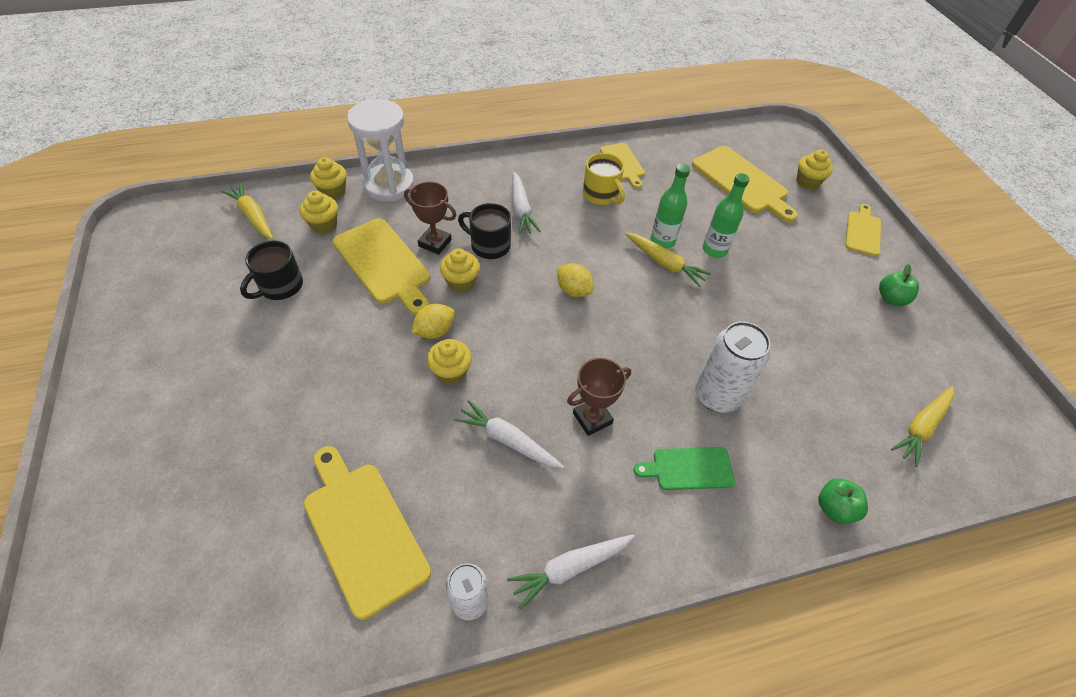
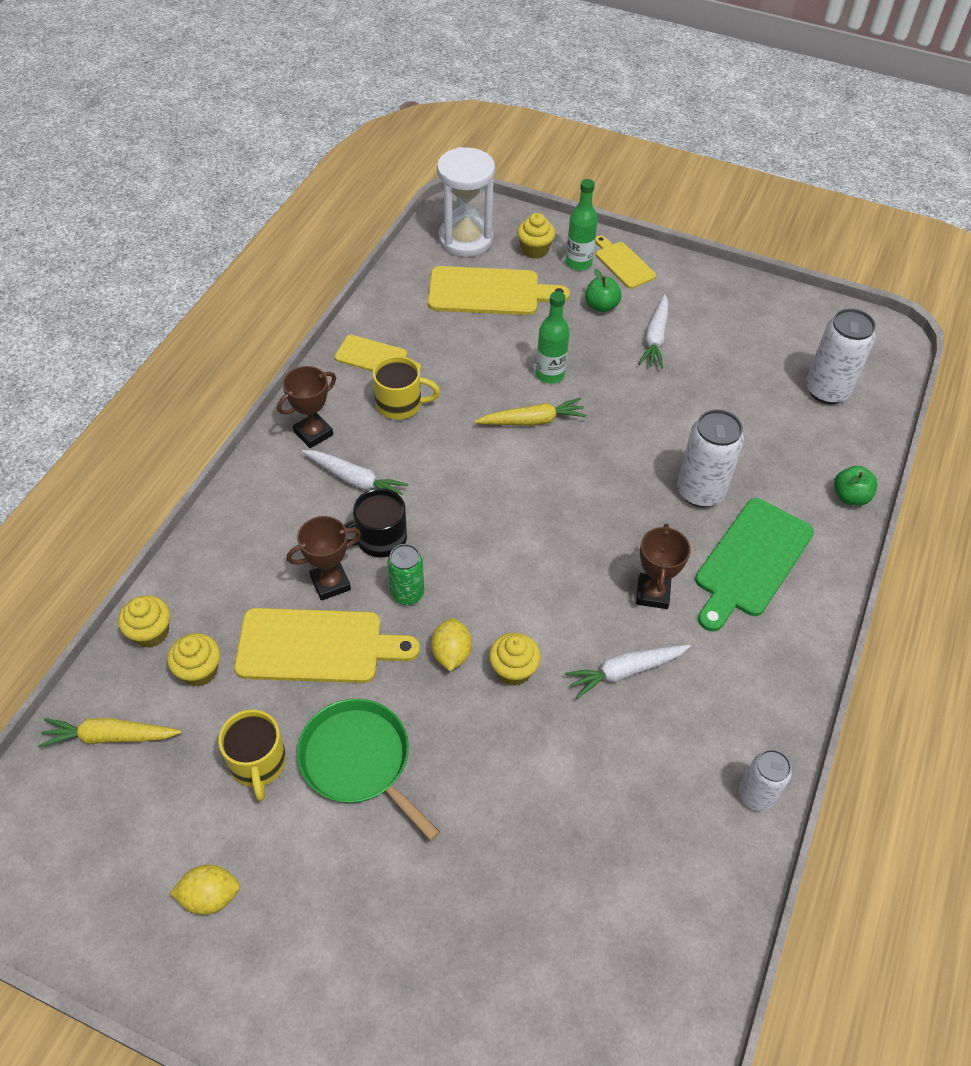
camera: 50 degrees left, 0 degrees up
(280, 286) = (258, 763): black mug -> yellow mug
(316, 332) = (359, 761): none -> green pan
(363, 530) = (631, 842): yellow cutting board -> none
(389, 185) = (197, 573): white hourglass -> white hourglass (465, 239)
(461, 282) = (407, 593): yellow cupcake -> green can
(535, 172) = (313, 433): none -> brown trophy
(570, 568) = (777, 704): white carrot -> white carrot (655, 338)
(573, 290) = (501, 510): yellow lemon -> yellow lemon (210, 896)
(662, 241) = (504, 402): green bottle -> green bottle (578, 263)
(689, 468) = (751, 561): green cutting board -> green cutting board, size x1.71
(891, 298) = (704, 306): green apple -> green apple (601, 306)
(921, 427) = (827, 391): yellow carrot -> white can

